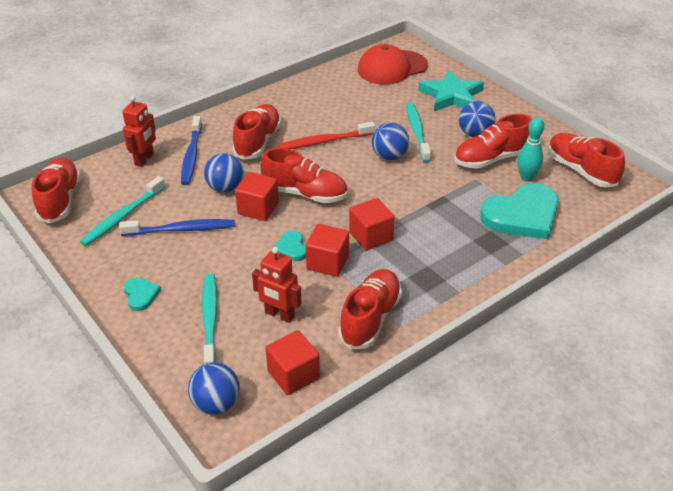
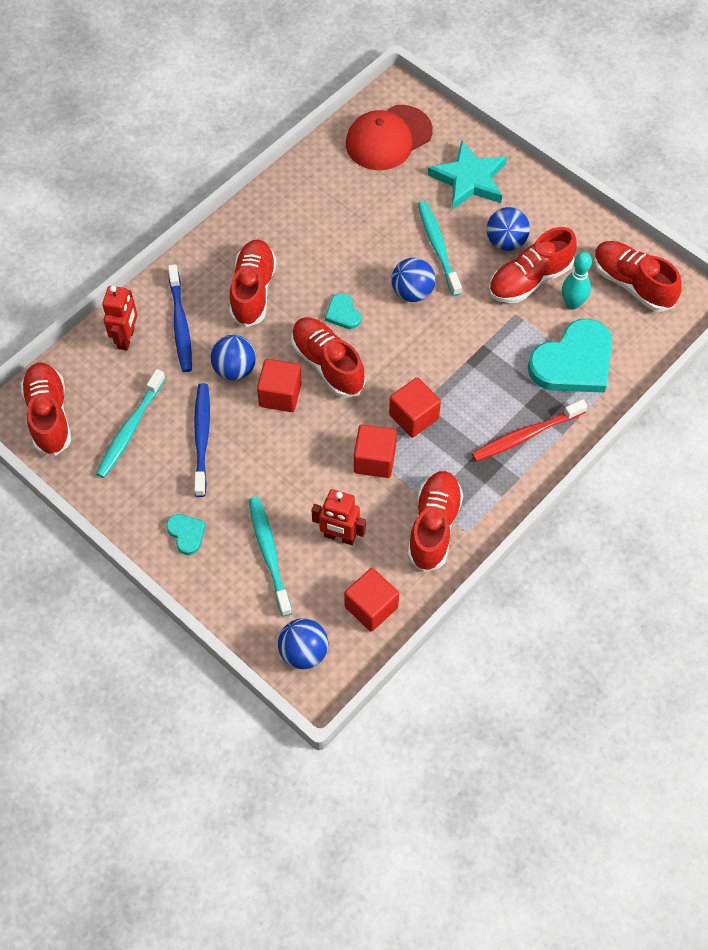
camera: 10 degrees left, 20 degrees up
(181, 230) = (202, 438): blue toothbrush -> blue toothbrush turned 75 degrees counterclockwise
(291, 248) = (331, 446): turquoise heart -> turquoise heart (343, 313)
(305, 193) = (327, 364): red shoe -> red shoe turned 135 degrees counterclockwise
(324, 141) = (332, 279): red toothbrush -> red toothbrush (526, 435)

